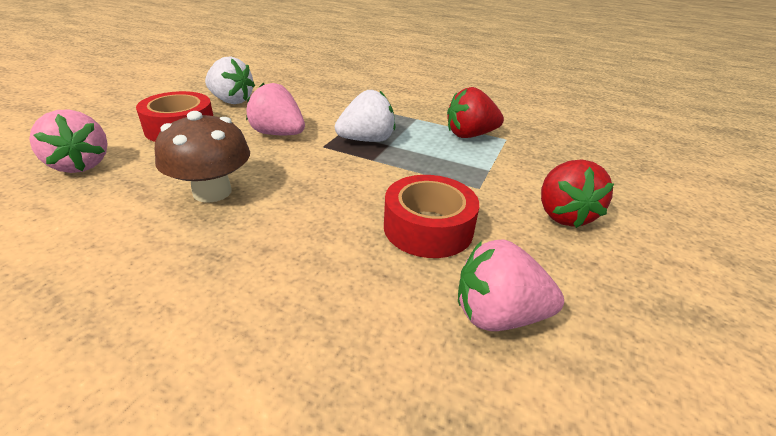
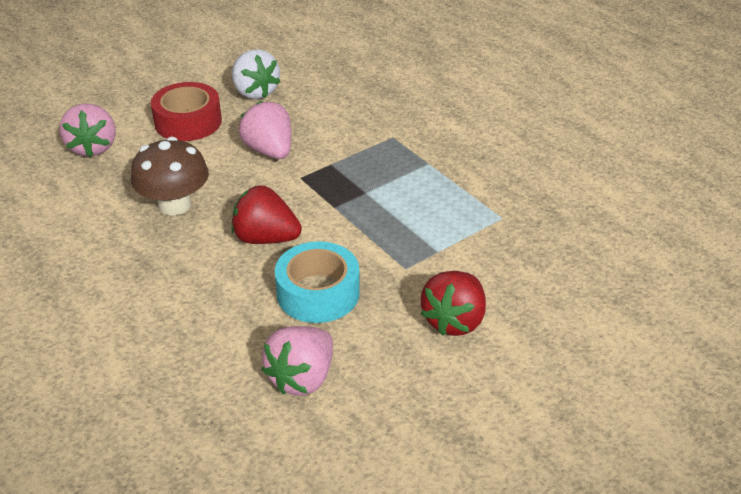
camera: 30 degrees right, 5 degrees up
(367, 140) = (348, 181): white strawberry -> none
(428, 228) = (318, 293): red tape -> turquoise tape
(470, 135) = (465, 202): red strawberry -> red strawberry (265, 238)
(498, 315) = (302, 378): pink strawberry -> pink strawberry turned 90 degrees counterclockwise

